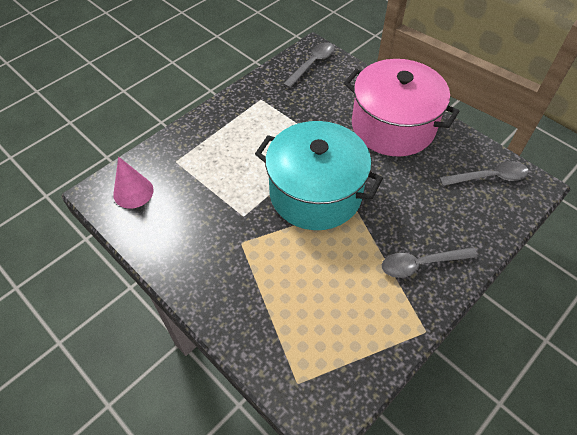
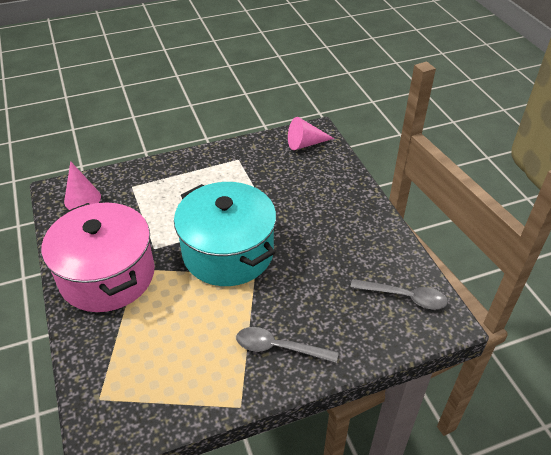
camera: 25 degrees right, 10 degrees down
(312, 64) = (305, 143): grey spoon -> pink cone
(393, 126) = (342, 220): pink pot -> pink pot (107, 275)

